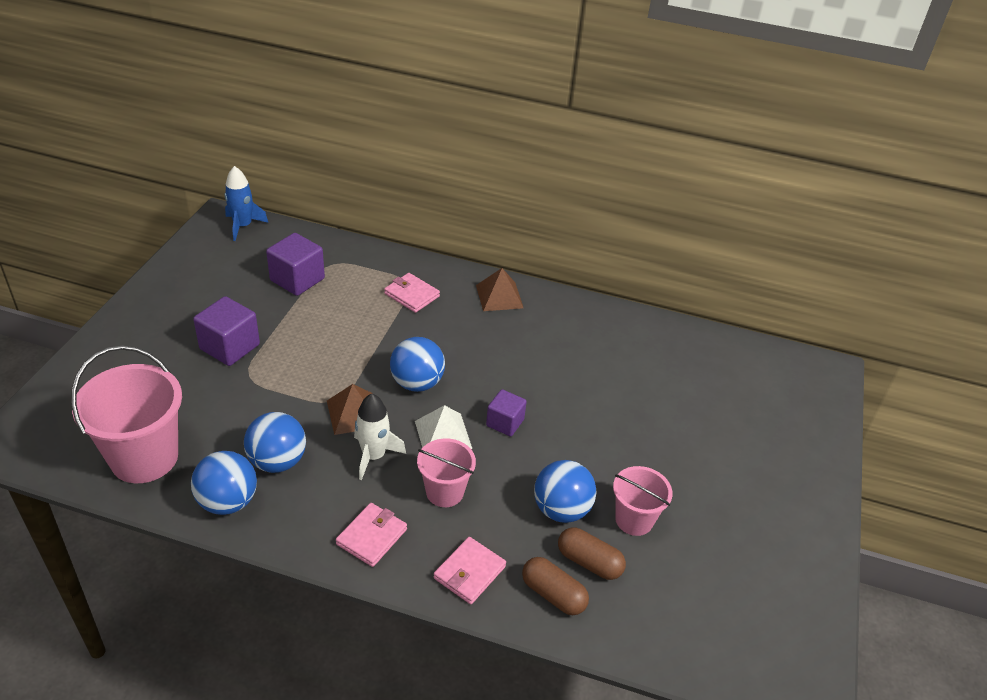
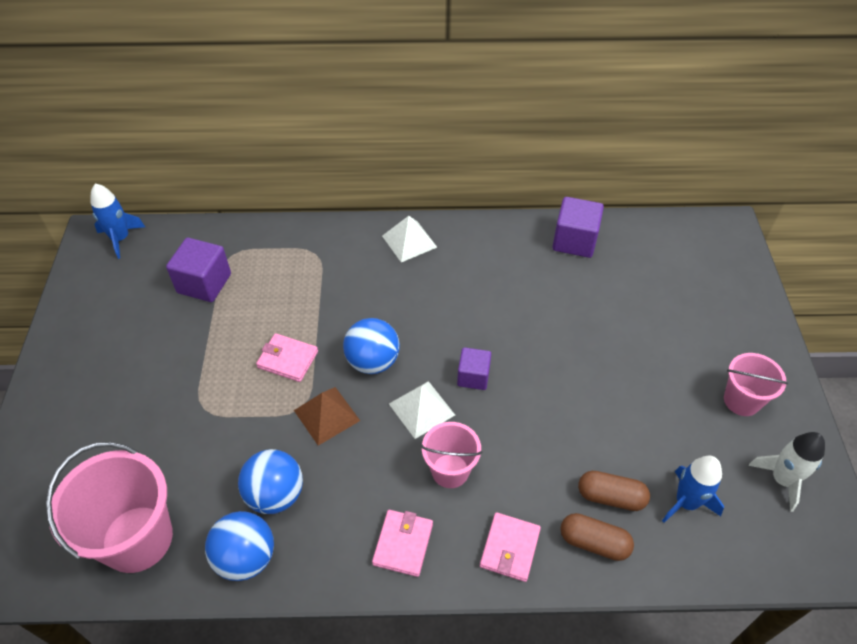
camera: 15 degrees left, 10 degrees up
(230, 347) = (169, 382): purple cube -> purple cube (574, 241)
(373, 456) = (366, 456): white rocket -> white rocket (782, 480)
(412, 295) = (325, 266): pink wallet -> pink wallet (288, 359)
(499, 296) = (409, 241): brown pyramid -> white pyramid
(561, 510) = (563, 451): blue ball -> none
(634, 520) = (631, 438): pink bucket -> pink bucket (741, 400)
(663, 591) = (686, 502): none -> blue rocket

